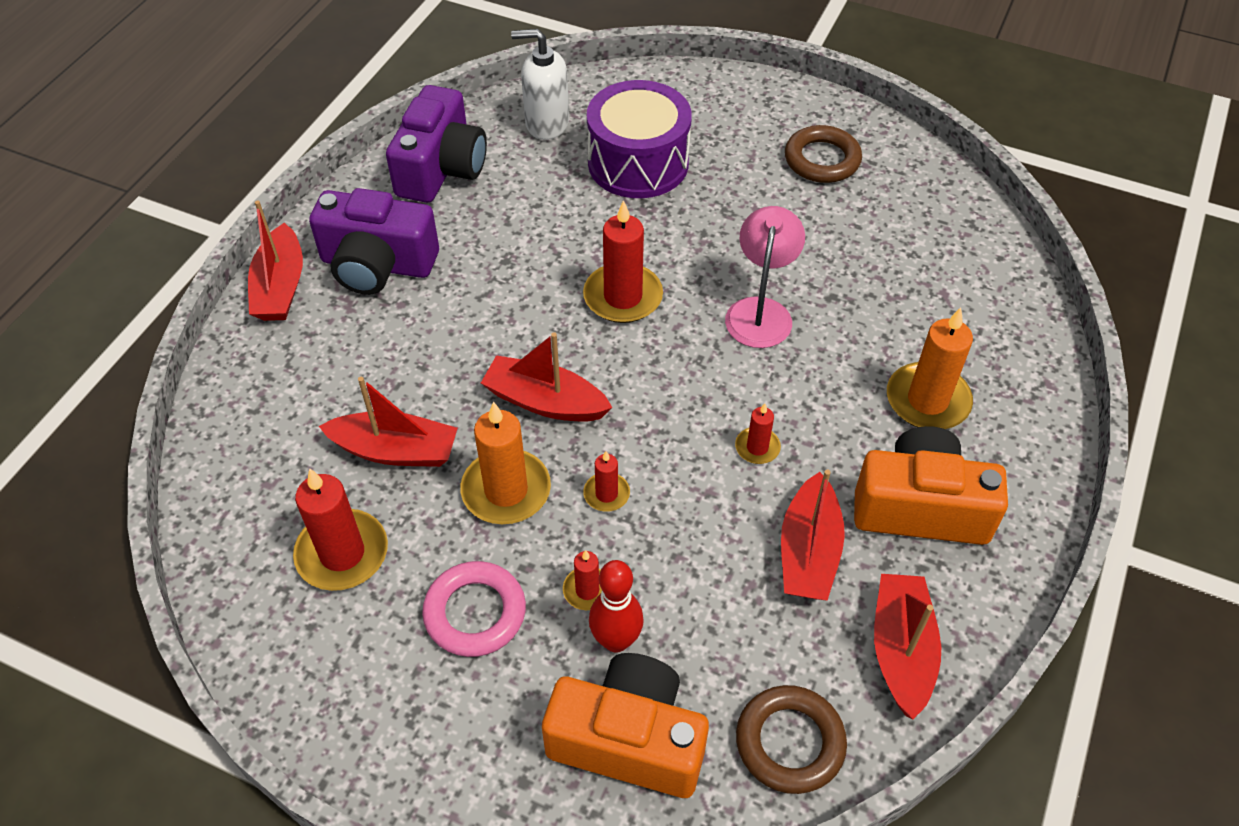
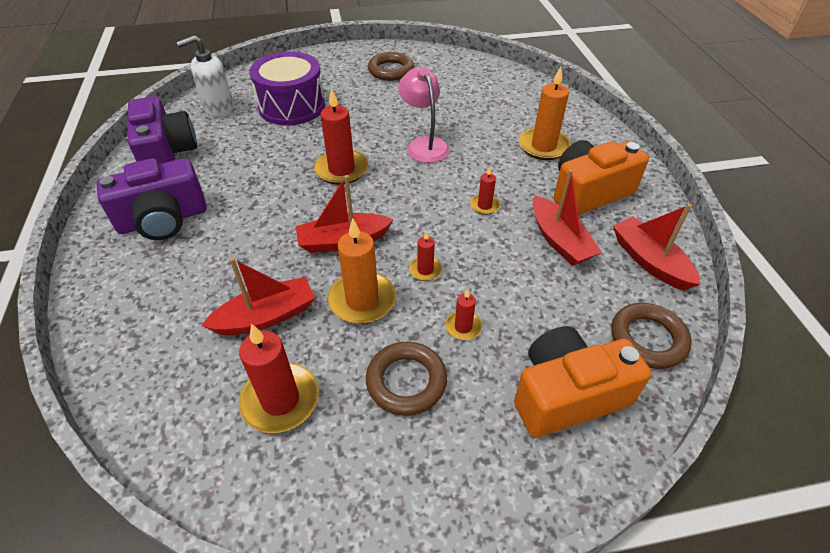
camera: 35 degrees left, 5 degrees down
(280, 287) = (97, 263): red boat -> none
(475, 613) = (406, 381): pink ring -> brown ring
(616, 640) = (506, 344): red bowling pin -> none

